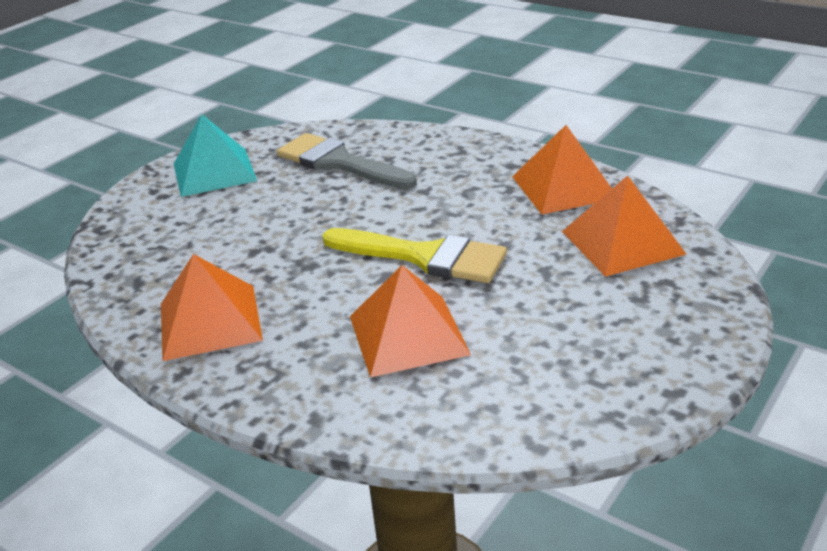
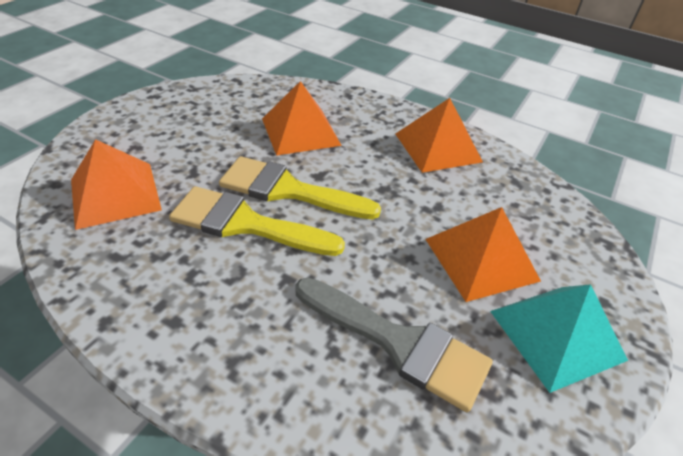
camera: 170 degrees right, 10 degrees up
(468, 224) = (245, 224): none -> yellow brush
(563, 187) = (129, 272): orange pyramid -> orange pyramid (481, 259)

